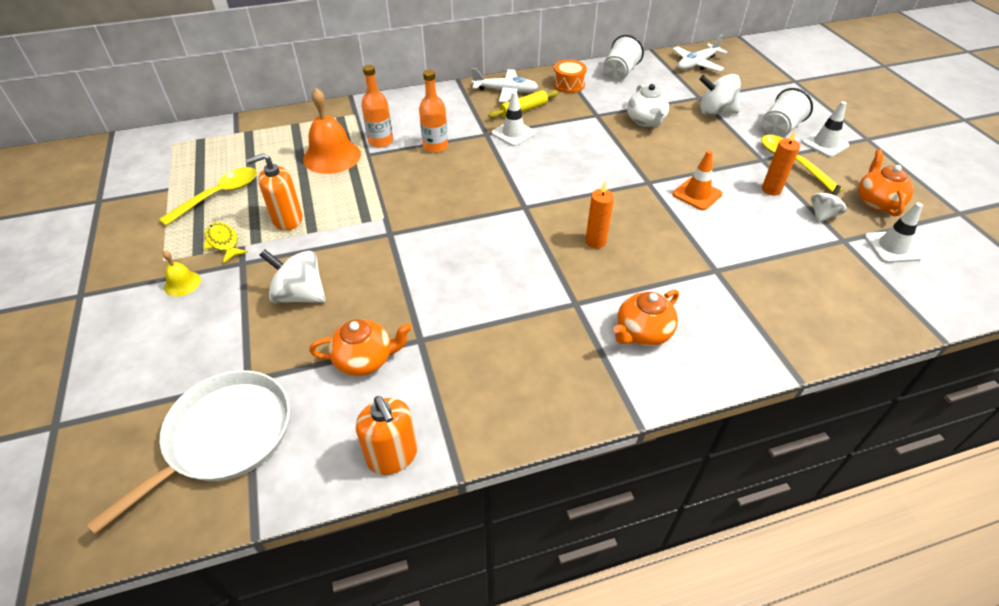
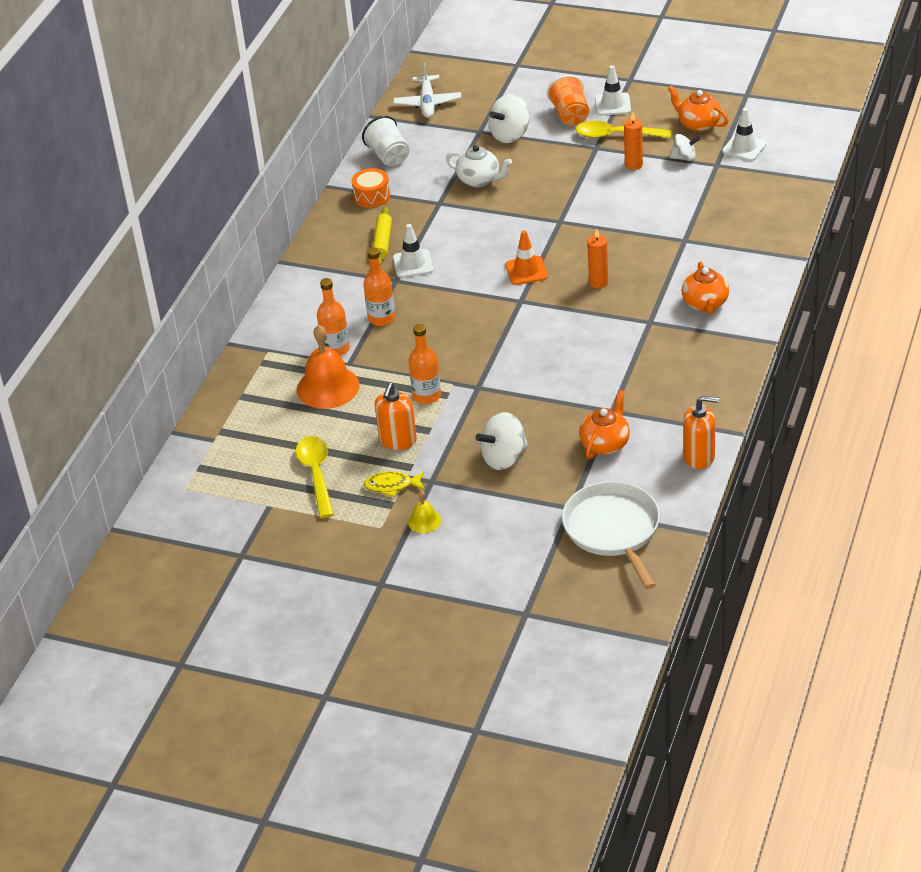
camera: 50 degrees left, 5 degrees down
(357, 210) = (426, 396): none -> orange bottle
(506, 91) = (338, 239): white plane -> none
(697, 194) = (600, 204): orange traffic cone -> orange traffic cone (526, 271)
(779, 129) = (570, 115): white cup -> orange cup
(822, 215) = (684, 158): white spinning top -> white spinning top turned 105 degrees clockwise

